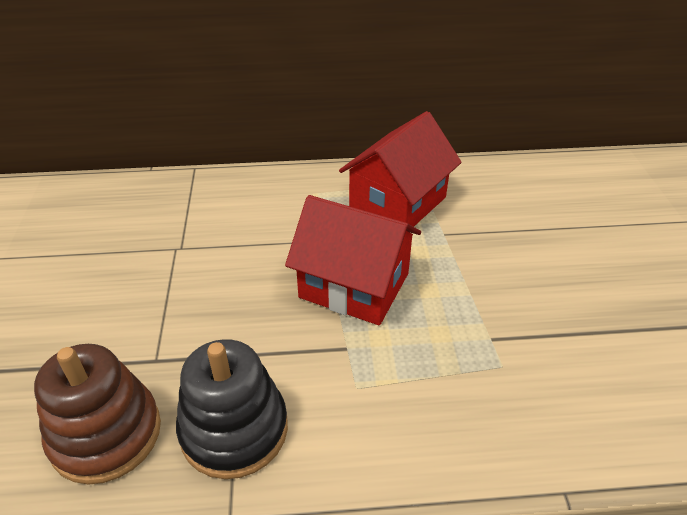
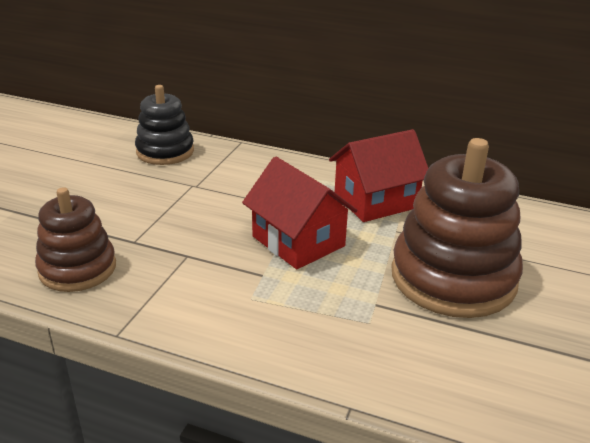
camera: 25 degrees right, 10 degrees down
(234, 429) = (153, 292): black stacking toy -> black stacking toy (165, 152)
(539, 274) = (453, 278): none -> brown stacking toy

